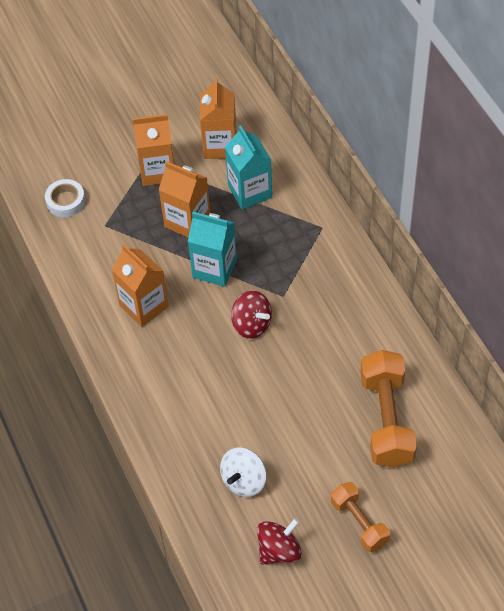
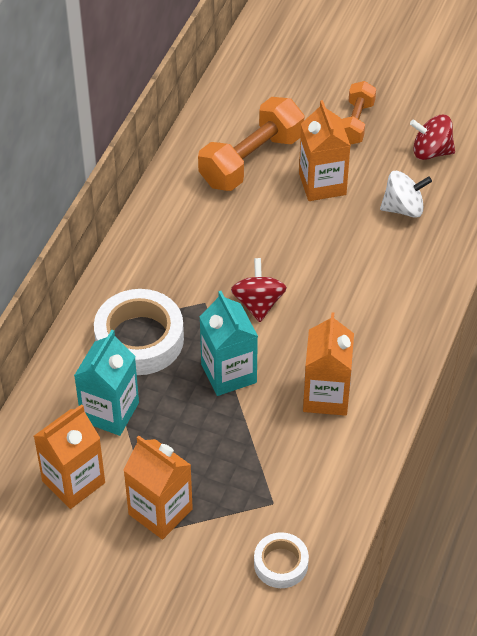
camera: 135 degrees left, 5 degrees down
(187, 221) = (197, 436): orange carton -> orange carton (322, 184)
(289, 241) = (139, 339): none -> white tape

